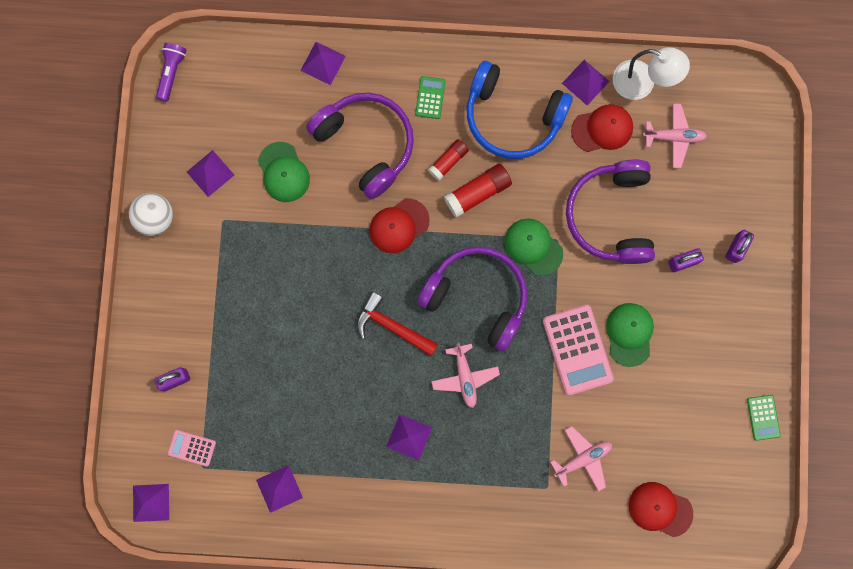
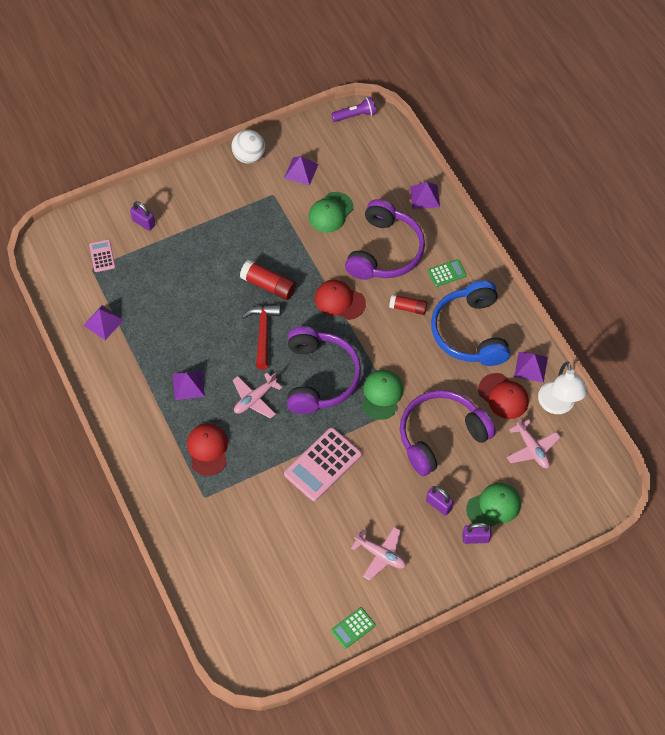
camera: 60 degrees right, 20 degrees down
(151, 502) = (50, 251): purple pyramid -> none
(477, 193) = (397, 338): red glue stick -> red glue stick (268, 285)
(582, 459) = (241, 511): pink plane -> pink plane (380, 555)
(629, 334) = (358, 495): green cap -> green cap (494, 506)
(660, 509) = (234, 587): red cap -> red cap (207, 450)

